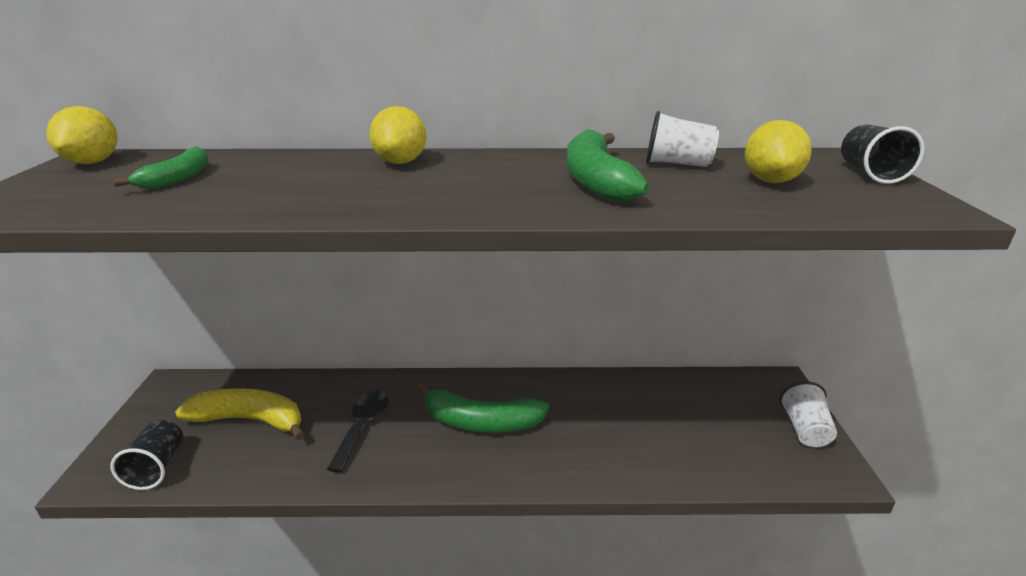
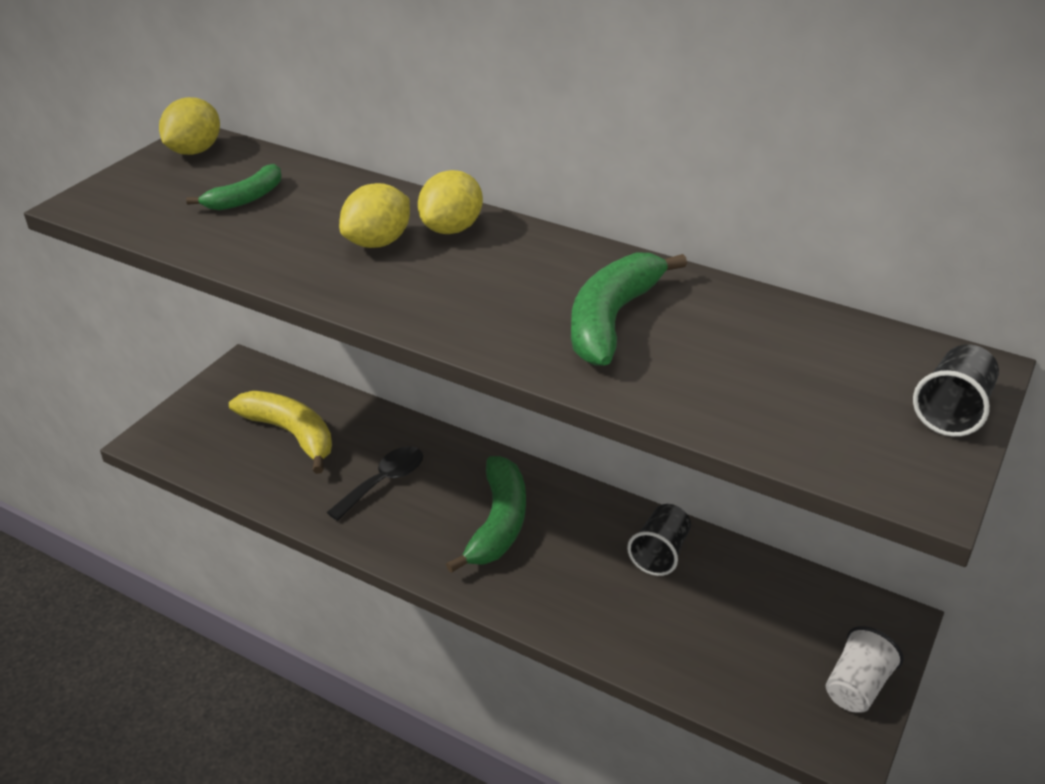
camera: 30 degrees right, 10 degrees up
(157, 467) = (197, 452): black cup -> black cup (660, 553)
(480, 422) = (498, 523): green banana -> green banana turned 120 degrees counterclockwise
(677, 164) = (737, 320): white cup -> none
(771, 181) = (804, 383): yellow lemon -> yellow lemon (378, 242)

